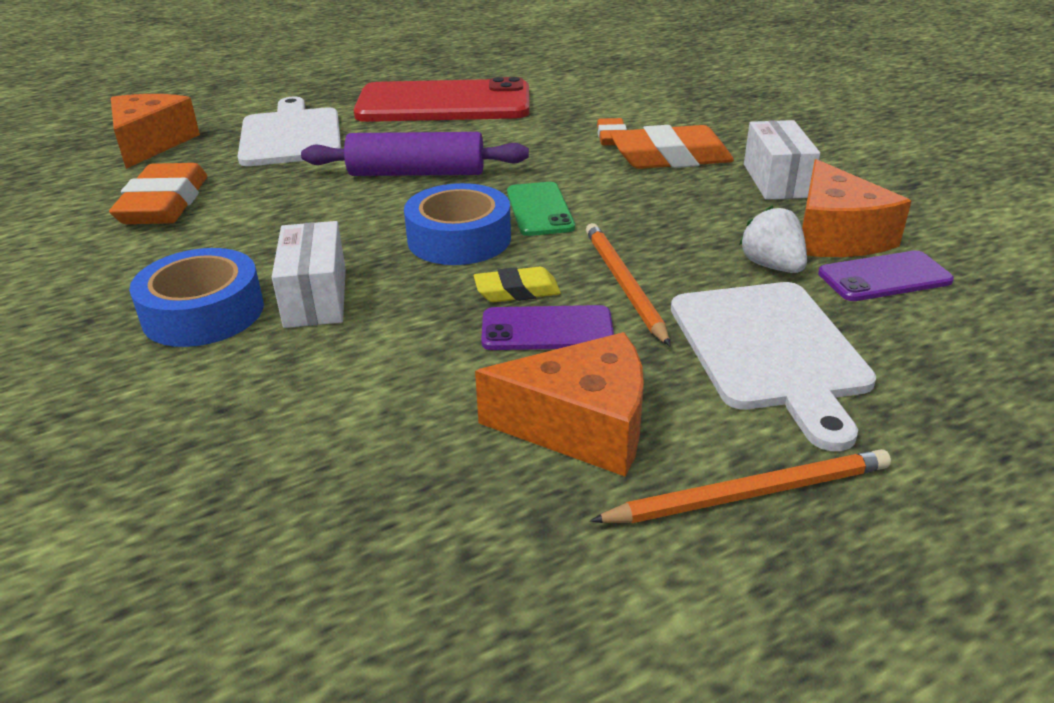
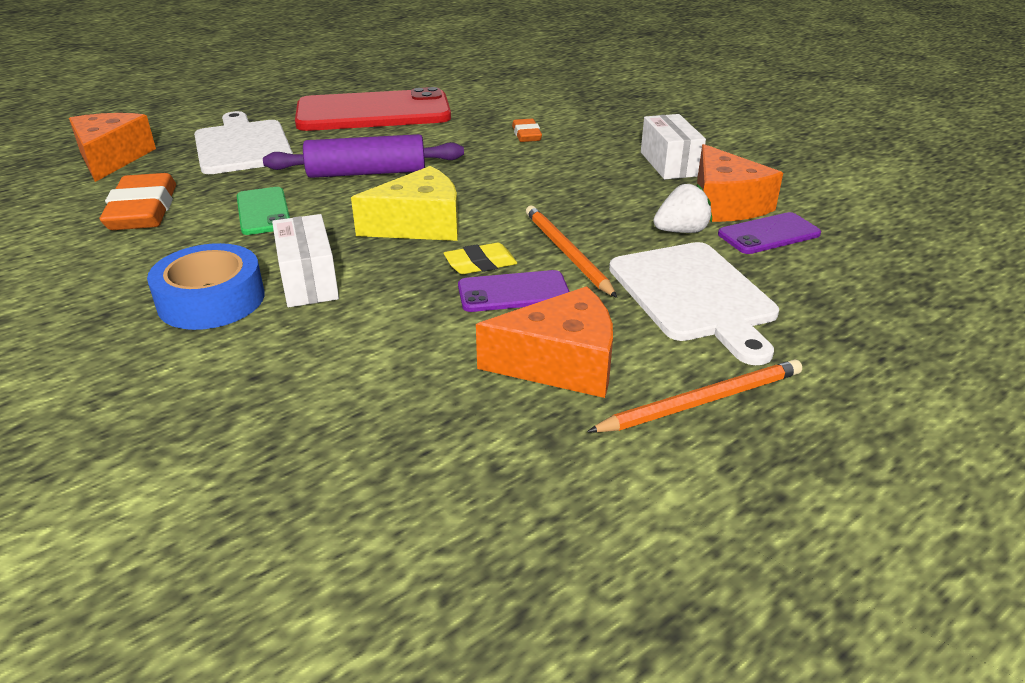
camera: 10 degrees left, 0 degrees up
(459, 239) = (419, 225): blue tape -> yellow cheese
(539, 209) = (481, 197): green phone -> green phone (263, 211)
(670, 157) = (579, 149): orange eraser -> none
(772, 266) = (681, 231): white strawberry -> white strawberry turned 105 degrees clockwise

